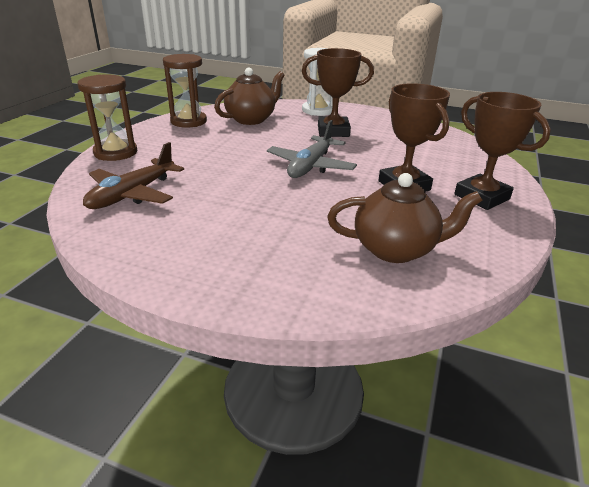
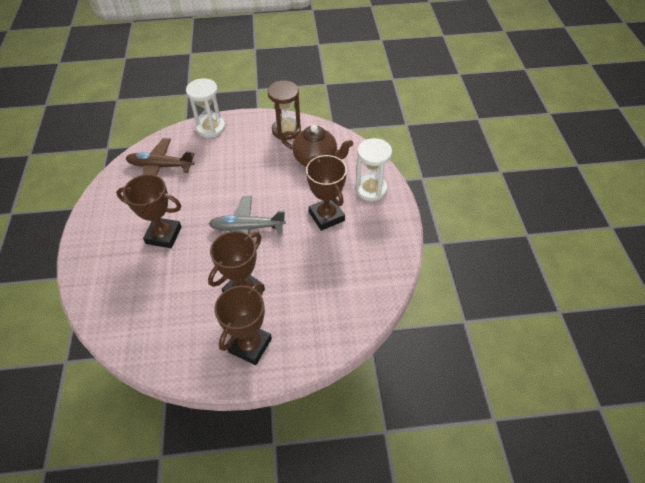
camera: 65 degrees right, 20 degrees up
(116, 152) = (211, 128): brown hourglass -> white hourglass
(268, 215) = (163, 235): none -> brown trophy
(396, 249) = (149, 310): brown teapot -> none

